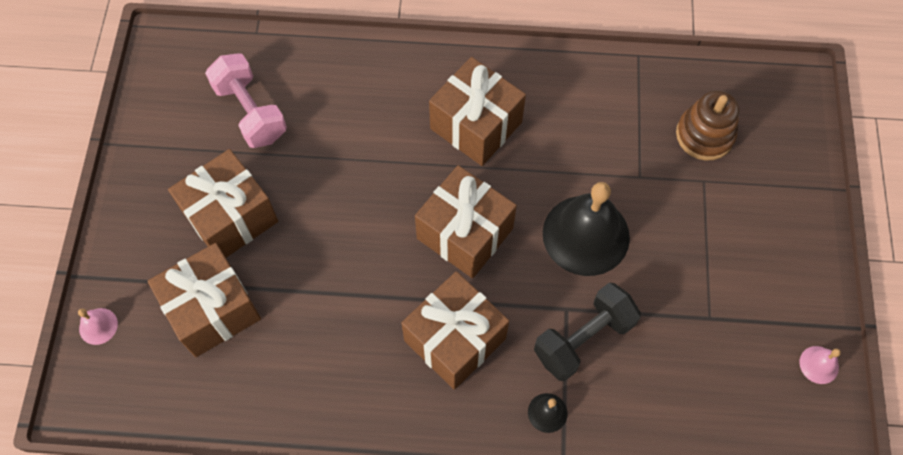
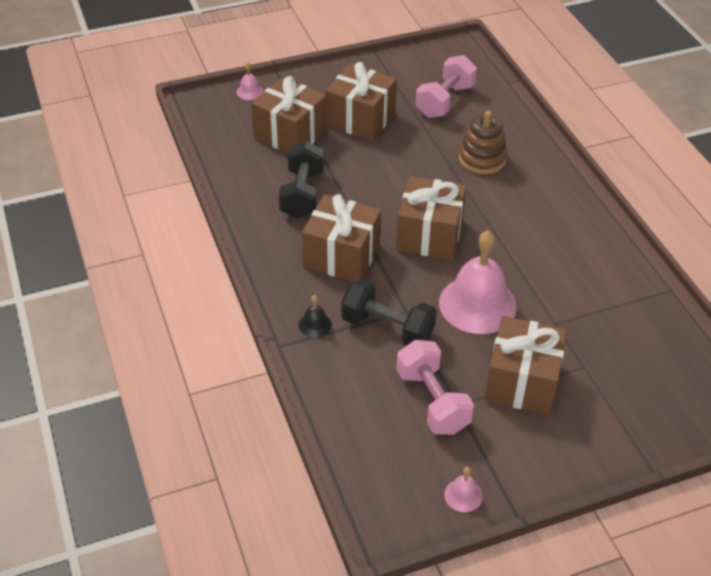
camera: 65 degrees right, 20 degrees down
(331, 340) = (302, 194): none -> black dumbbell
(476, 125) = (524, 213): brown gift -> brown gift (522, 382)
(586, 235) = (477, 304): black bell -> pink bell
(697, 339) = (432, 401): none -> pink dumbbell
(704, 135) = (629, 355): brown stacking toy -> brown stacking toy (482, 159)

